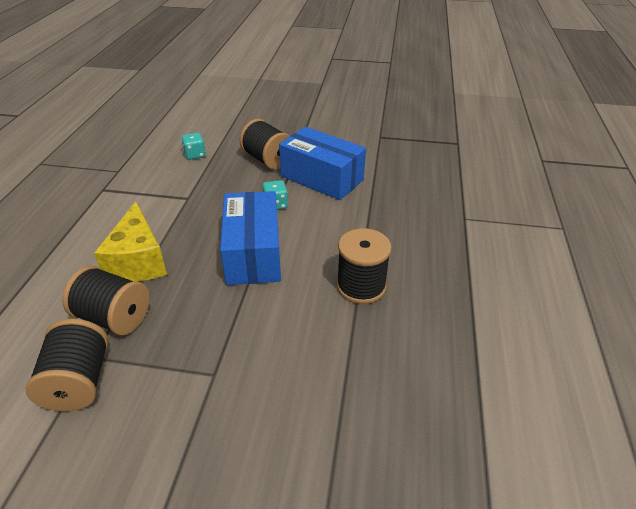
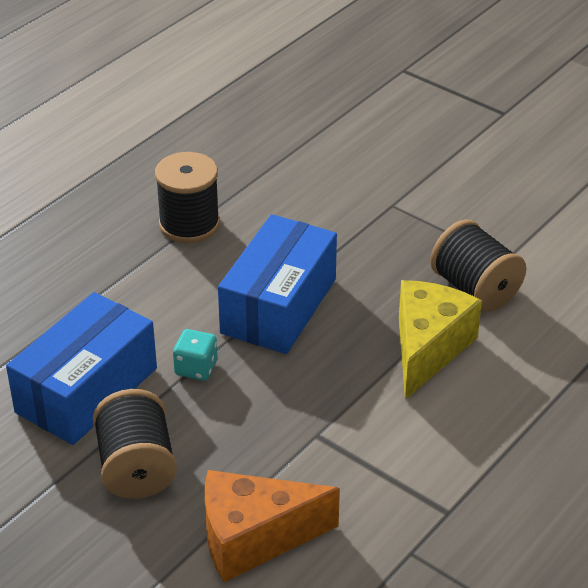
camera: 150 degrees left, 0 degrees up
(79, 382) = (521, 242): black spool -> none
(195, 155) = (254, 538): turquoise dice -> orange cheese
(322, 178) = (86, 390): blue box -> blue box turned 60 degrees clockwise

